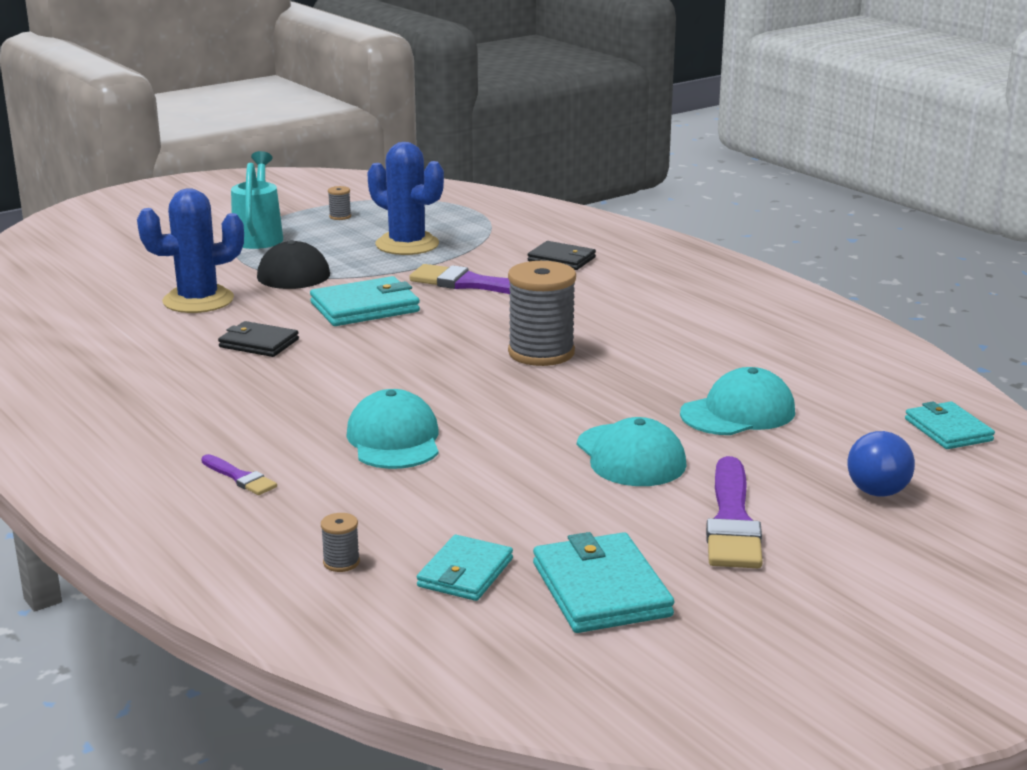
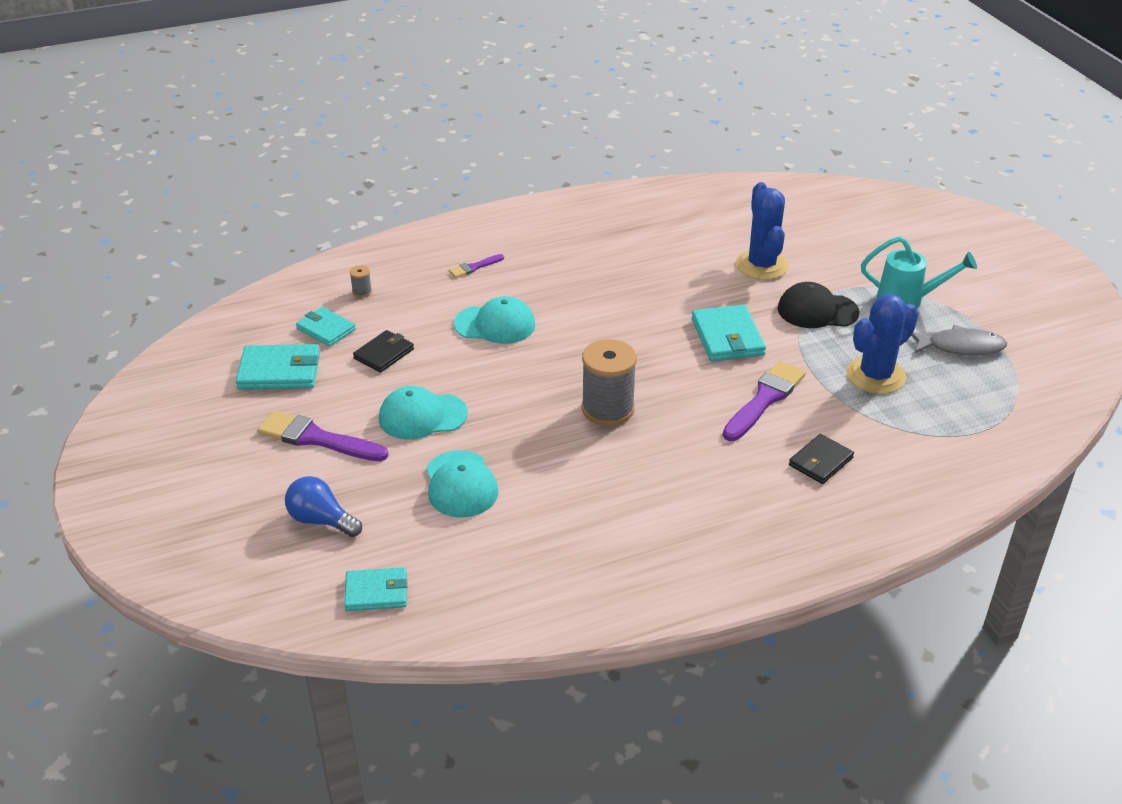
camera: 105 degrees right, 15 degrees up
(259, 343) = (671, 285): black wallet -> black wallet (384, 354)
(340, 216) = (961, 347): grey spool -> grey fish

